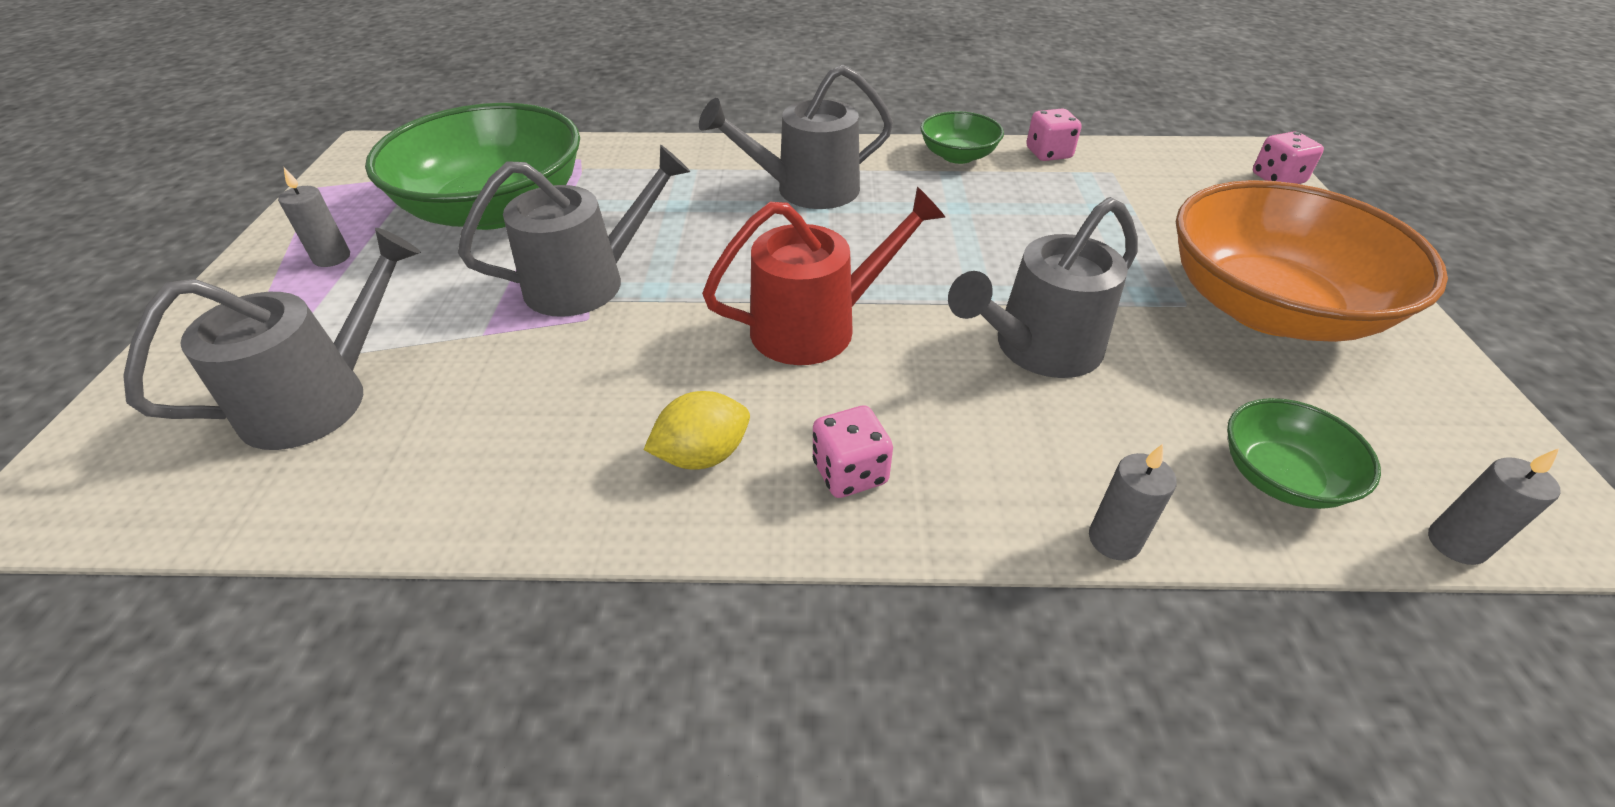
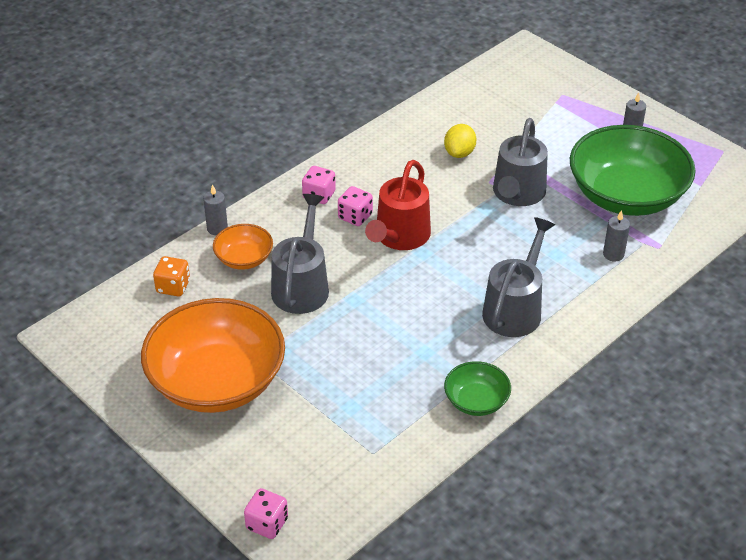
camera: 135 degrees right, 0 degrees up
(321, 397) = (517, 107): grey watering can -> none
(702, 455) = (371, 170): yellow lemon -> yellow lemon (459, 153)
(1048, 153) = (427, 445): pink dice -> pink dice (355, 216)
(1102, 445) = (244, 258): none -> orange bowl
(1281, 477) = (173, 287): green bowl -> orange dice
(1456, 544) = (104, 297): grey candle -> grey candle (613, 254)

